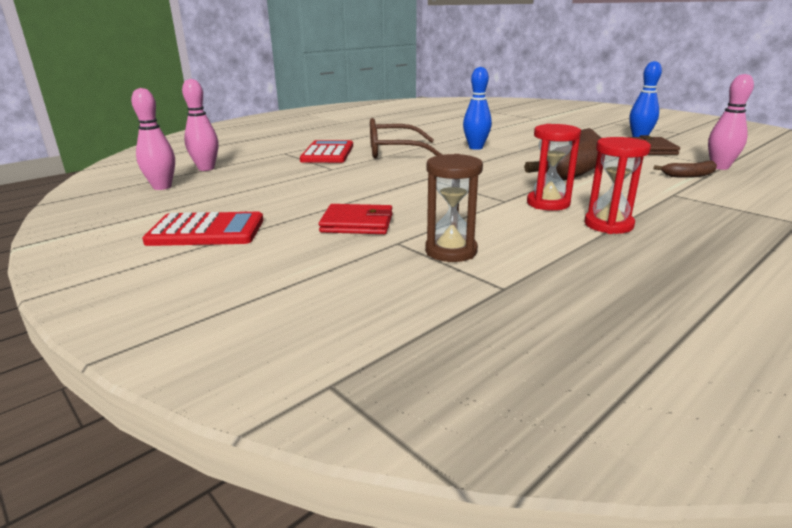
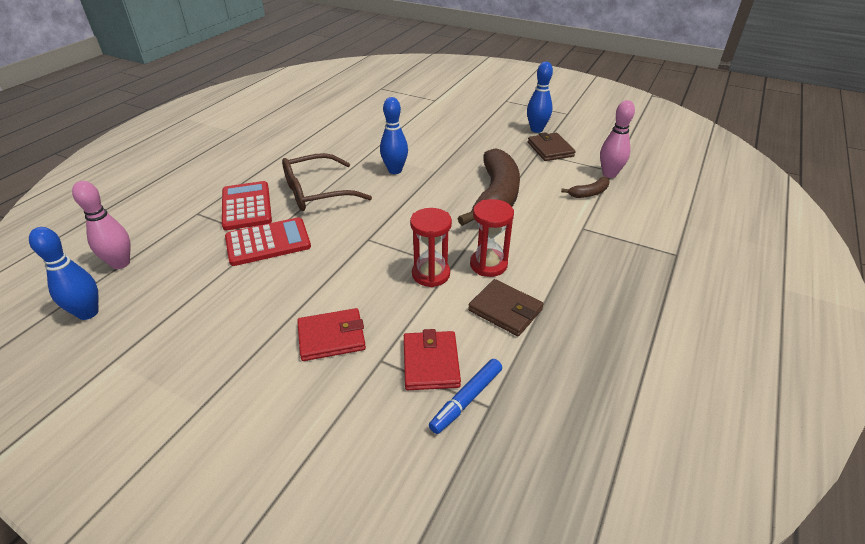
camera: 20 degrees left, 15 degrees up
(162, 187) = (88, 313): pink bowling pin -> blue bowling pin
(206, 231) = (185, 387): red calculator -> red calculator (268, 242)
(451, 251) = (431, 363): brown hourglass -> red wallet
(479, 279) = (467, 399): none -> blue marker
(554, 231) = (505, 310): none -> brown wallet
(608, 225) = (544, 290): red hourglass -> red hourglass (431, 274)

